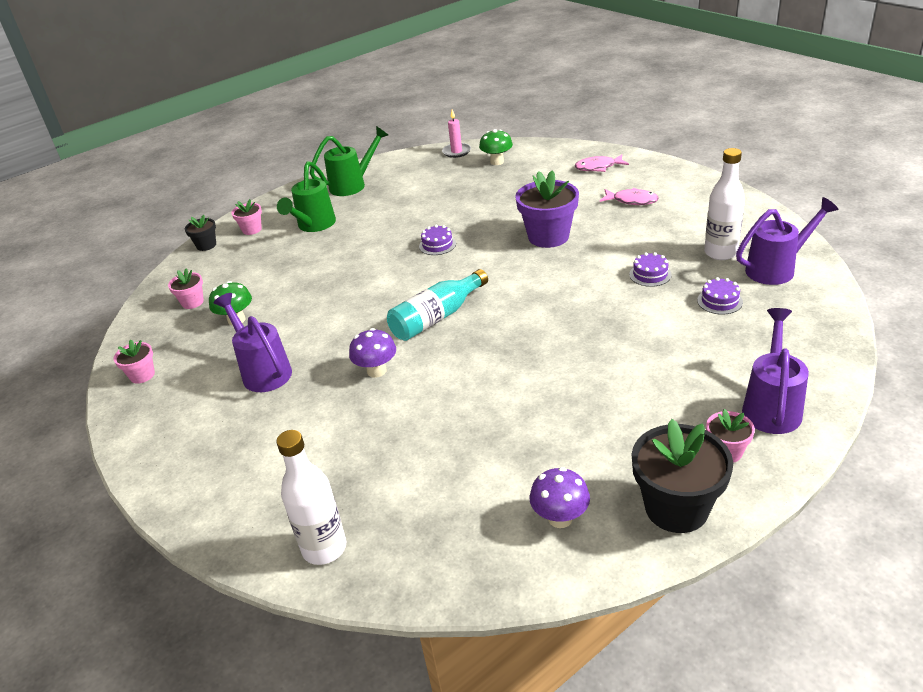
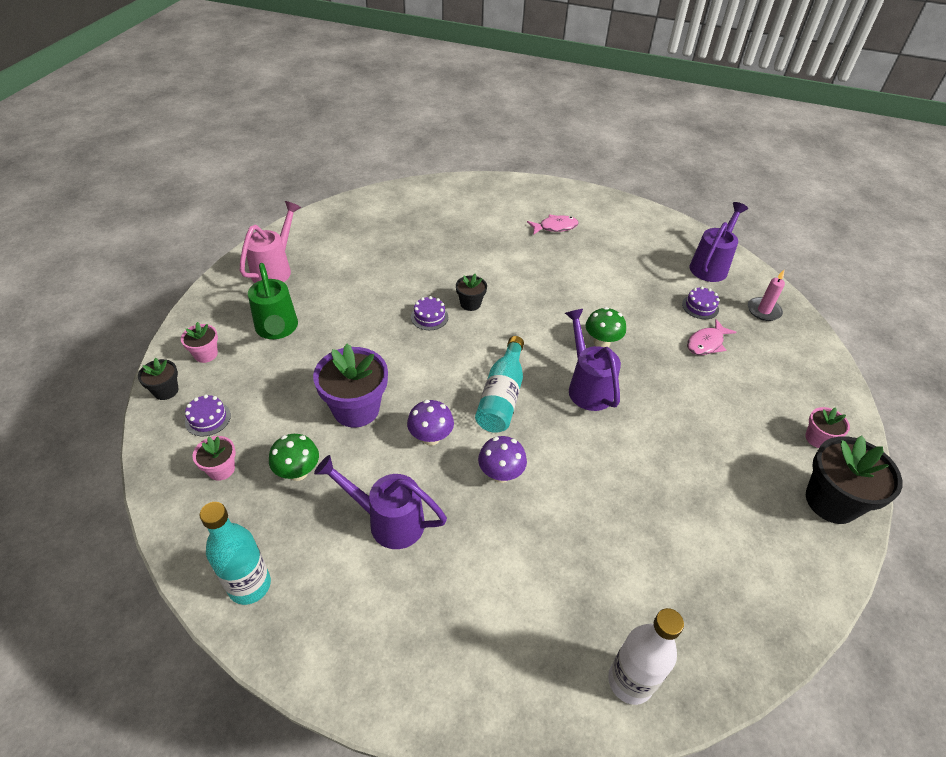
camera: 40 degrees left, 10 degrees up
(142, 375) = (249, 585): pink flower pot -> turquoise bottle
(353, 185) = (275, 269): green watering can -> pink watering can
(456, 152) = (351, 207): pink candle -> pink candle (763, 311)
(483, 243) = (470, 304): none -> black flower pot
(497, 162) = (402, 210): green mushroom -> green mushroom (601, 342)
(548, 236) = (520, 281): purple flower pot -> purple flower pot (356, 409)
(560, 518) = (771, 550): purple mushroom -> purple mushroom (430, 437)
(598, 167) = (498, 199): pink fish -> pink fish (706, 343)
(650, 274) = (632, 296): purple cake -> purple cake (208, 418)
(720, 253) = (662, 261): white bottle -> none
(771, 406) = (809, 387): purple watering can -> purple watering can (587, 386)

